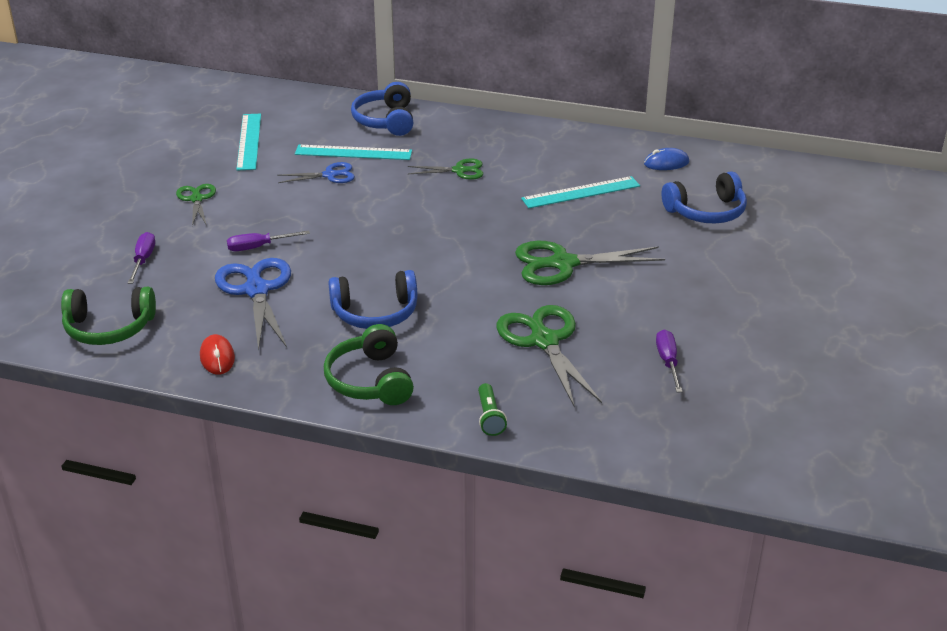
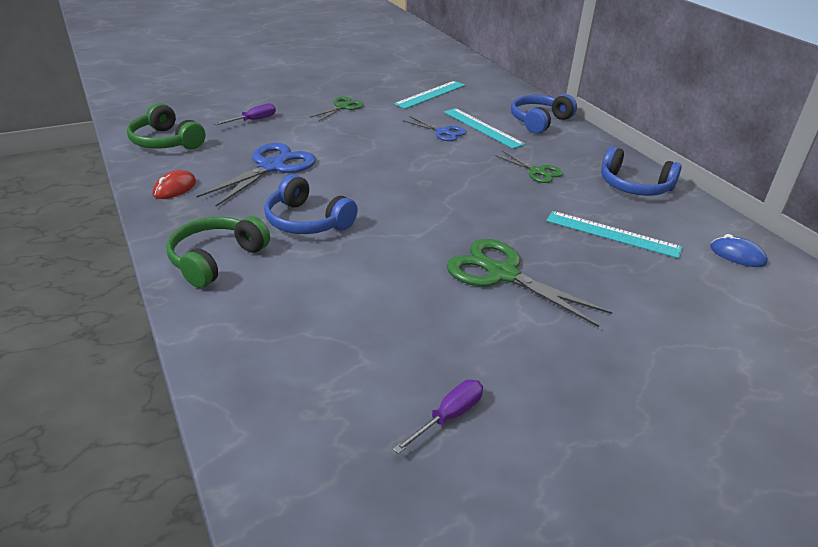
camera: 45 degrees right, 0 degrees up
(258, 247) = (322, 146): purple screwdriver -> none
(489, 417) = (228, 344): green flashlight -> none
(544, 341) = (378, 319): green scissors -> none
(706, 212) = (717, 315): blue headphones -> blue headphones (634, 186)

